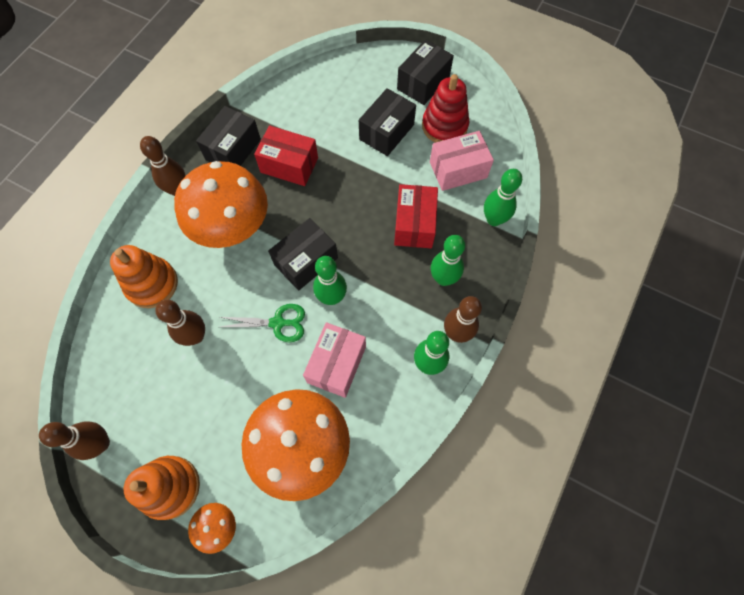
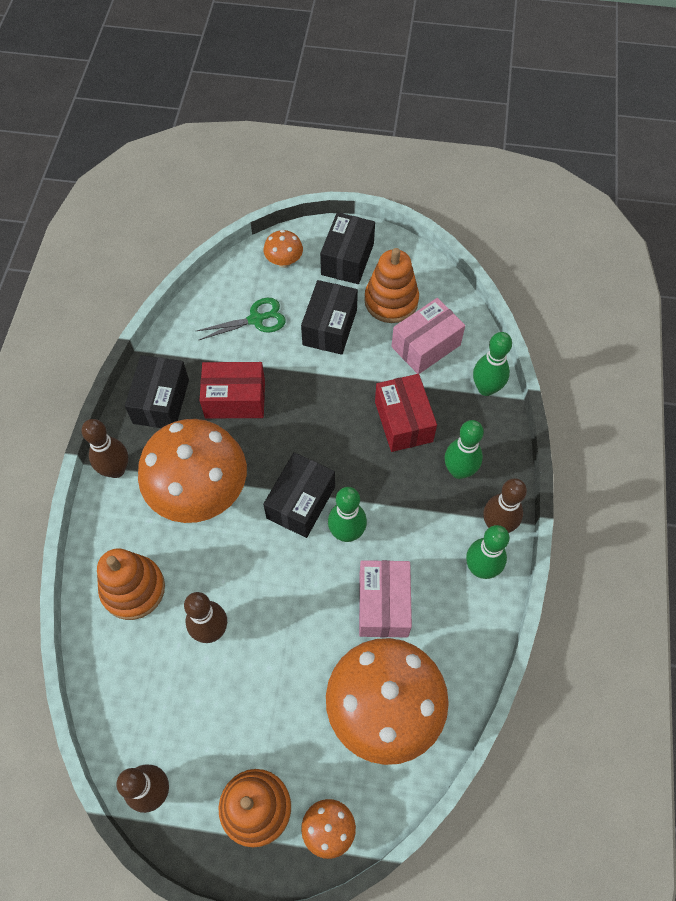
camera: 20 degrees left, 5 degrees down
(278, 323) = (299, 582): green scissors -> green scissors (256, 319)
(372, 70) = (284, 261): none -> orange mushroom
(444, 126) = (391, 301): red stacking toy -> orange stacking toy

